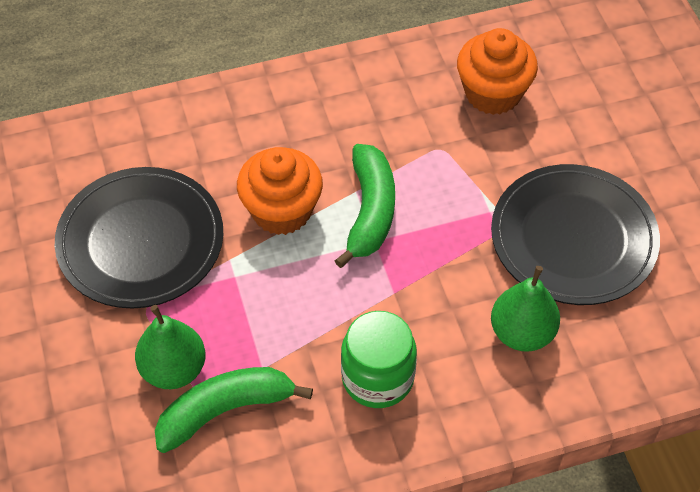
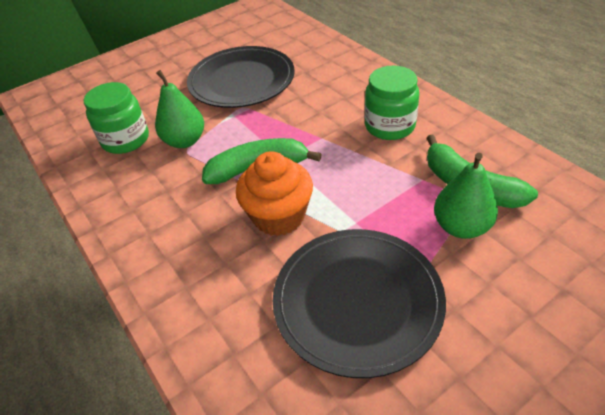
camera: 105 degrees left, 10 degrees down
(493, 93) = (126, 140): orange cupcake -> green jar
(522, 333) = (320, 83): green pear -> green pear (185, 141)

